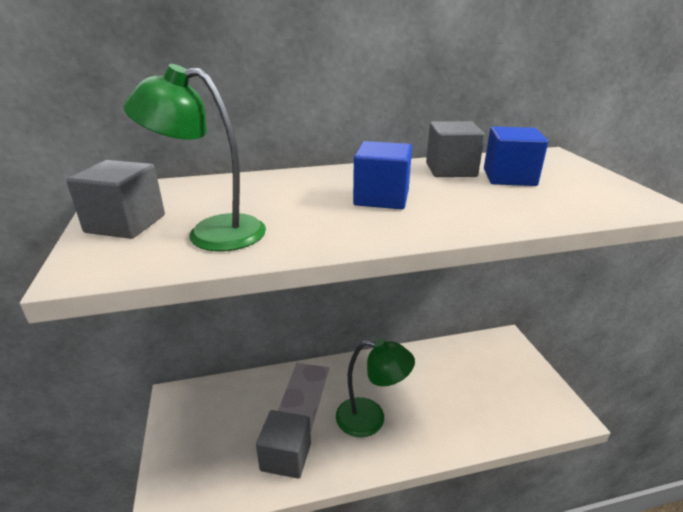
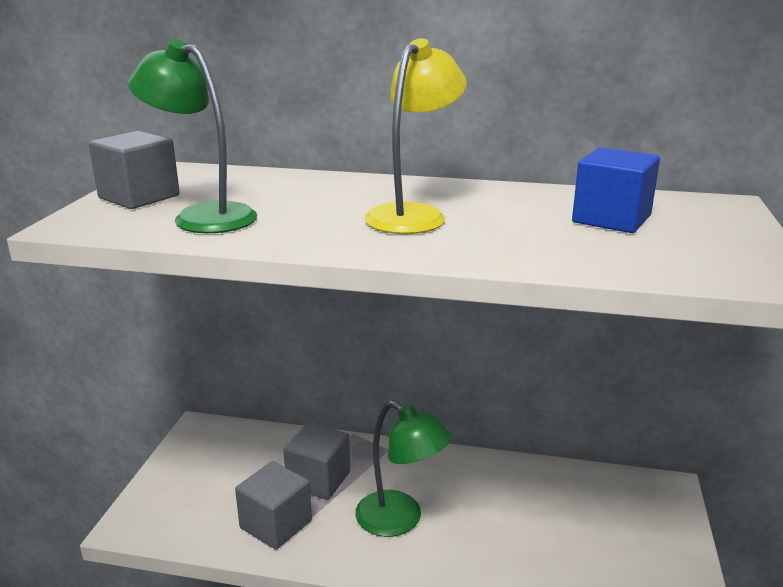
camera: 25 degrees right, 5 degrees down
(381, 198) = (413, 215): blue cube -> yellow lamp
(451, 170) = (545, 200): grey cube -> grey cube (318, 480)

